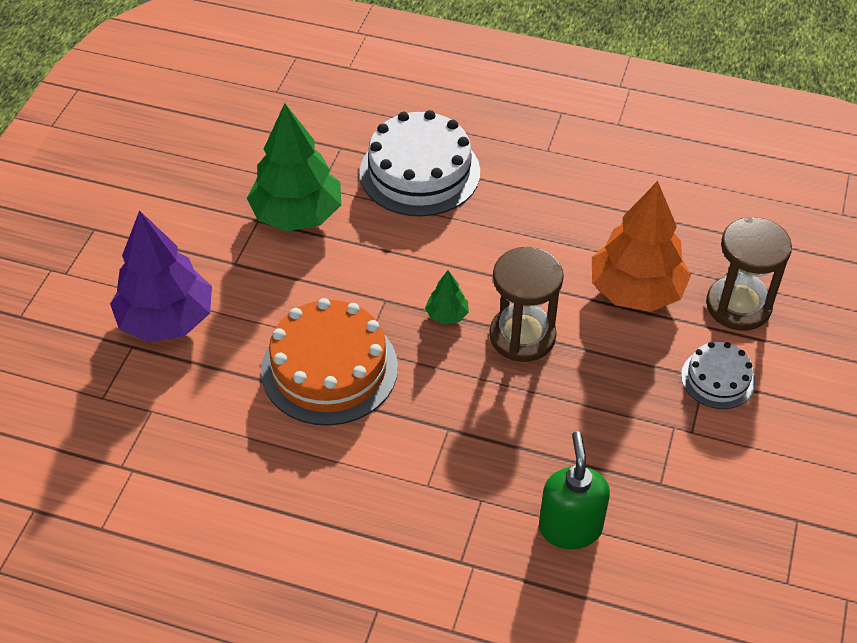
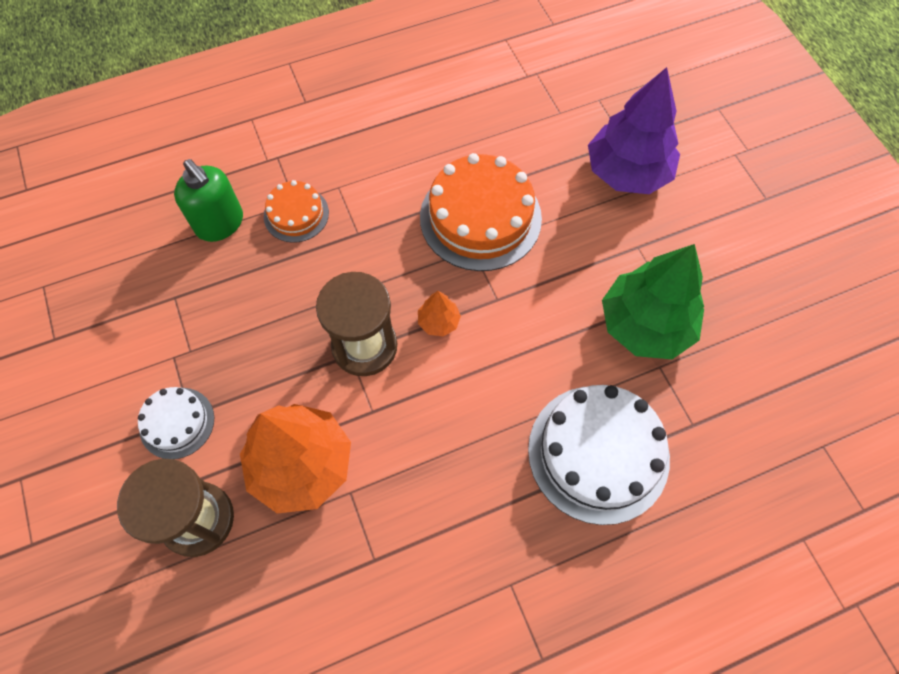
camera: 140 degrees right, 15 degrees up
(447, 315) = (439, 322): green tree -> orange tree
(489, 486) = (296, 214): none -> orange cake

